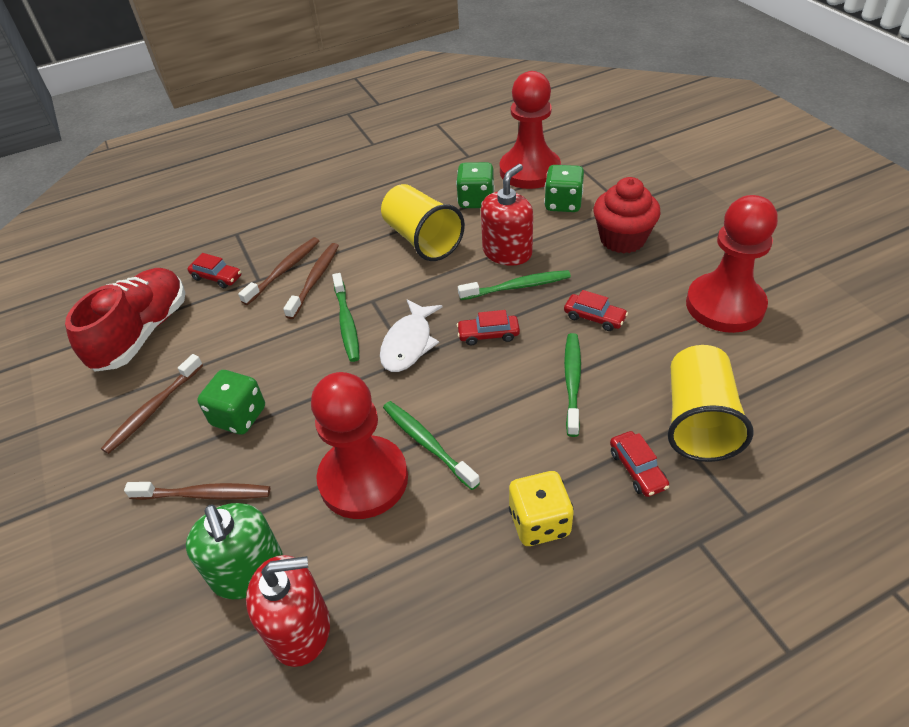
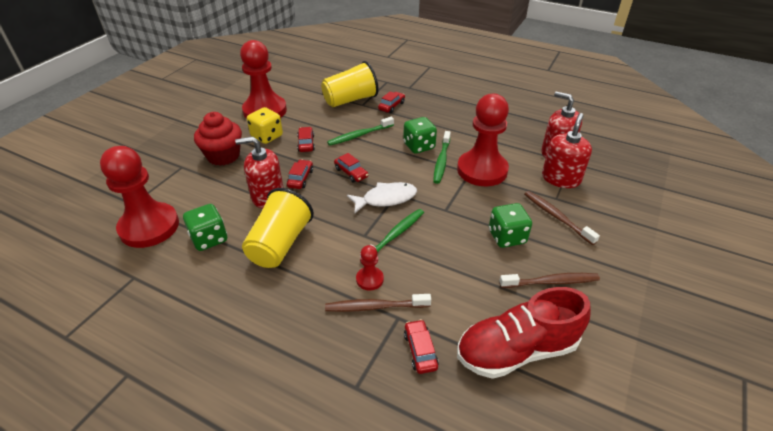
camera: 130 degrees left, 5 degrees down
(248, 571) = (561, 178): green soap dispenser -> red soap dispenser
(315, 280) = (369, 279): brown toothbrush -> red pawn
(517, 287) = (300, 178): green toothbrush -> red car
(539, 522) = (442, 118): yellow dice -> yellow dice (267, 136)
(563, 204) = (192, 193): green dice -> green dice (419, 146)

